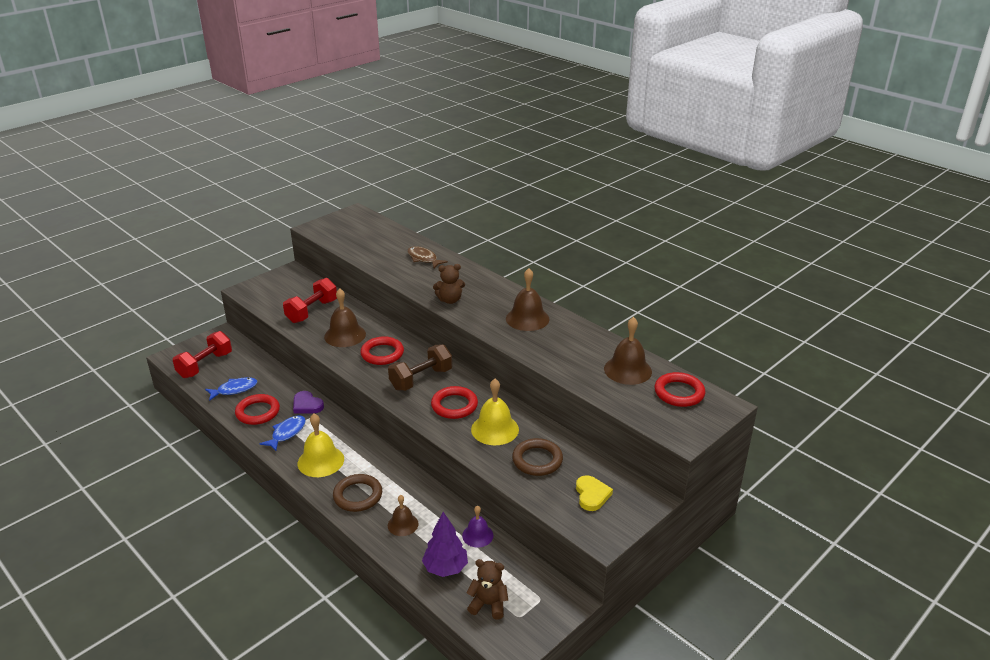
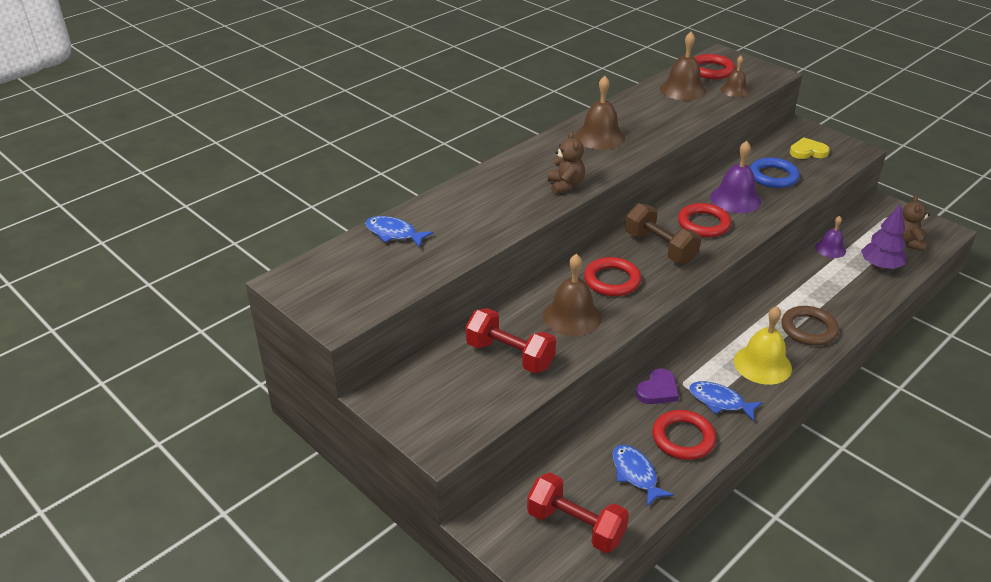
camera: 90 degrees left, 5 degrees up
(396, 239) = (394, 233): none -> blue fish
(403, 524) = (837, 295): brown bell -> brown bell (734, 90)
(423, 259) = (456, 208): brown fish -> none
(495, 429) = (735, 199): yellow bell -> purple bell
(537, 460) = (773, 176): brown ring -> blue ring

